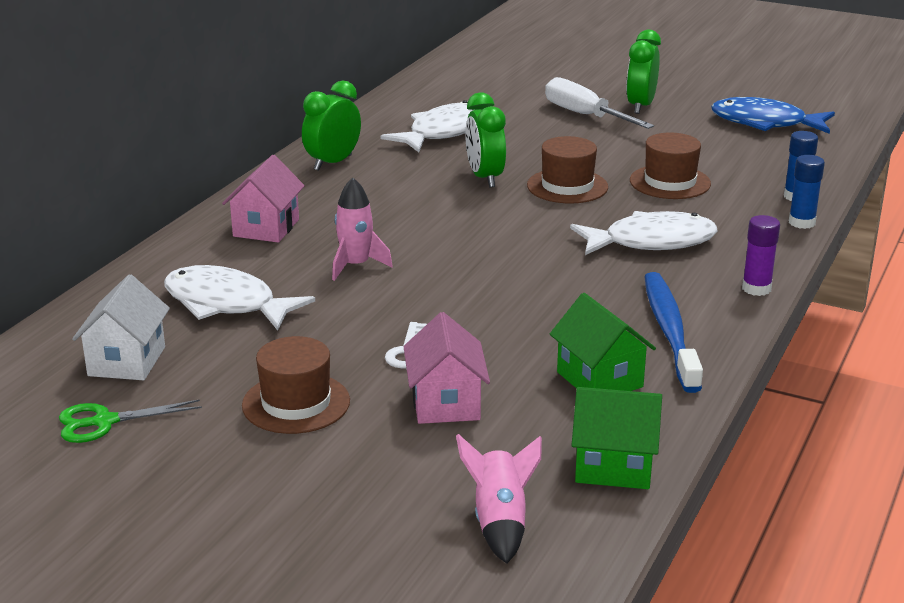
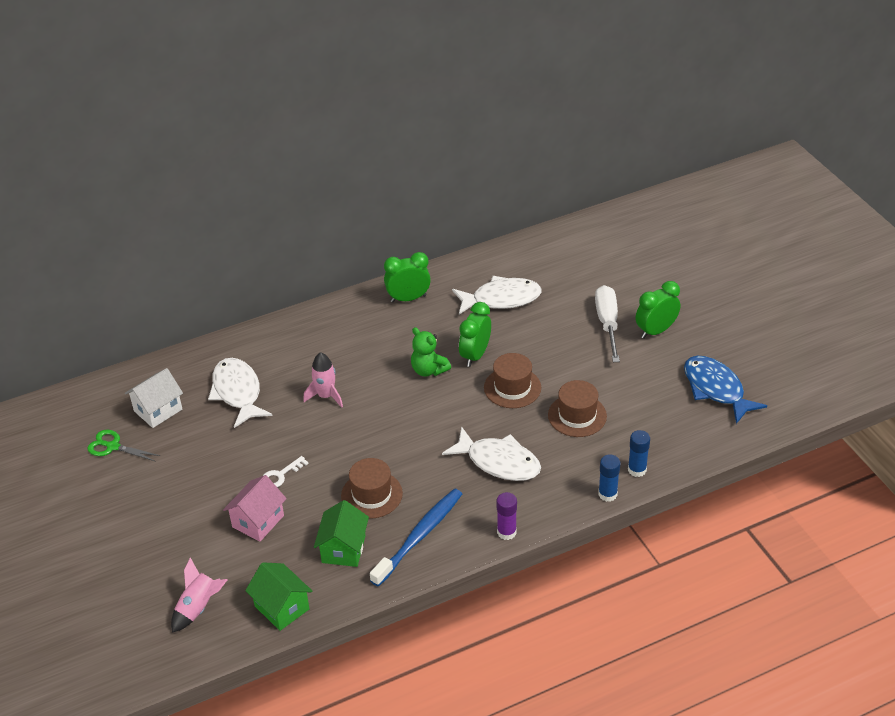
camera: 40 degrees right, 15 degrees up
(266, 228) = (315, 340): pink house -> none
(296, 403) = (197, 481): brown hat -> brown hat (371, 494)
(450, 205) = (428, 370): none -> green teddy bear

